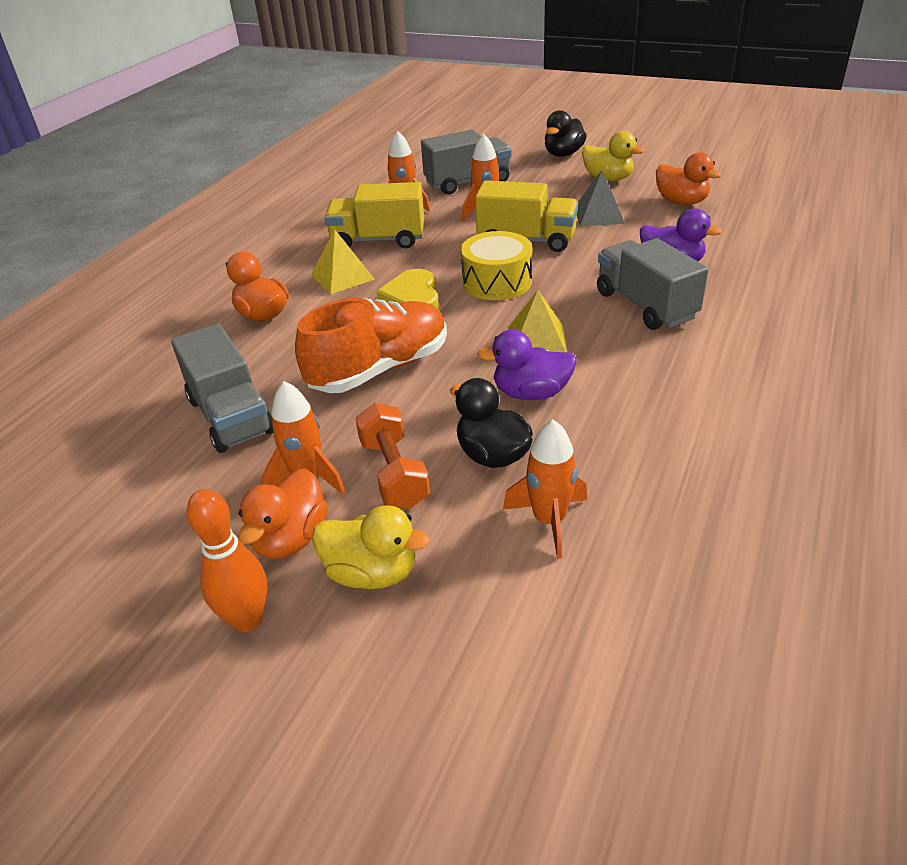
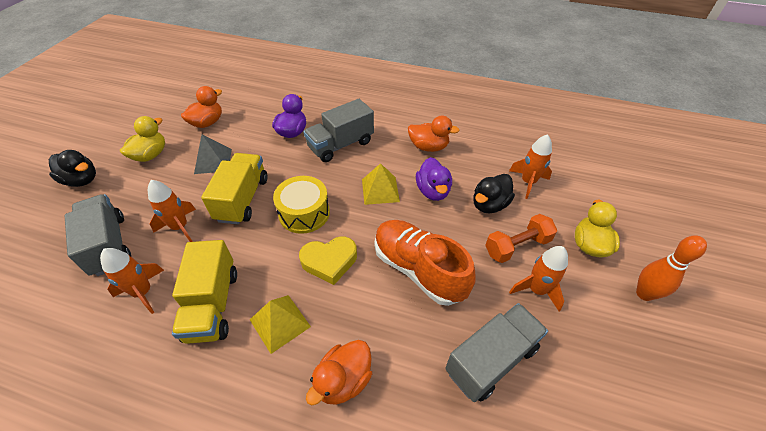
camera: 100 degrees left, 10 degrees up
(290, 539) = (585, 287): orange duck -> orange duck (428, 147)

